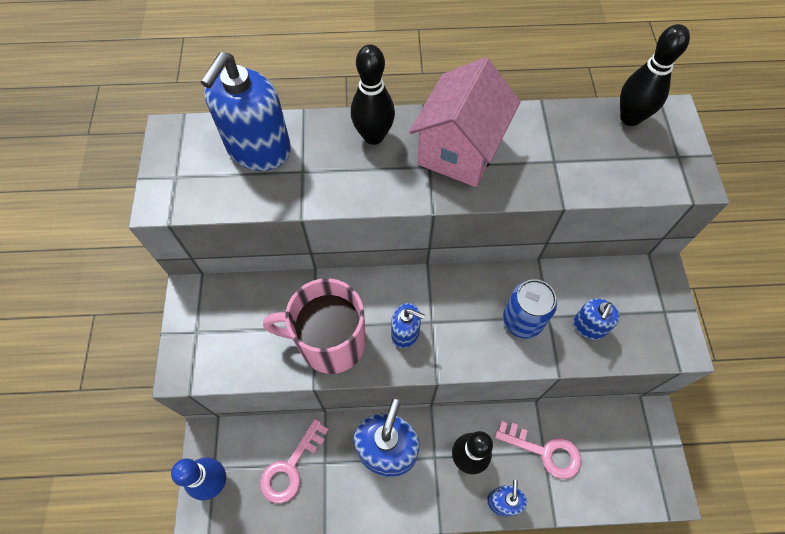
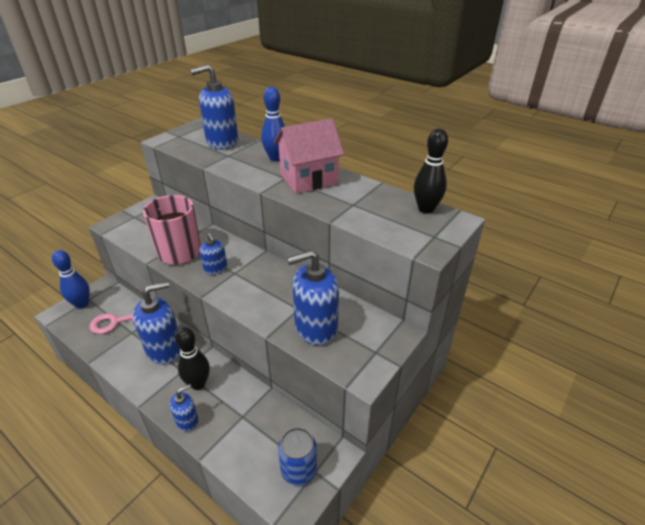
camera: 40 degrees right, 25 degrees down
(373, 136) = (276, 158): black bowling pin -> blue bowling pin
(522, 320) = (281, 301): blue can -> blue can (298, 470)
(544, 451) = (243, 416): pink key -> none
(589, 326) = (315, 327): blue soap dispenser -> blue soap dispenser, size x1.90

